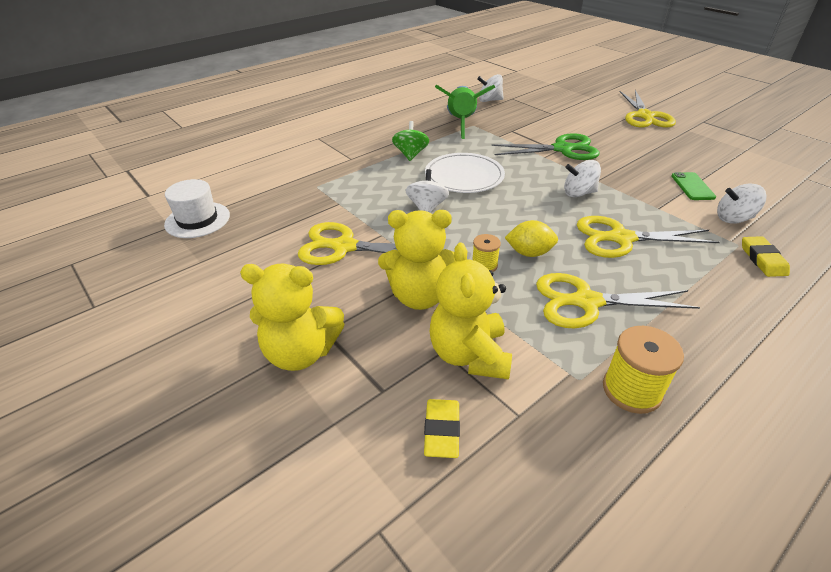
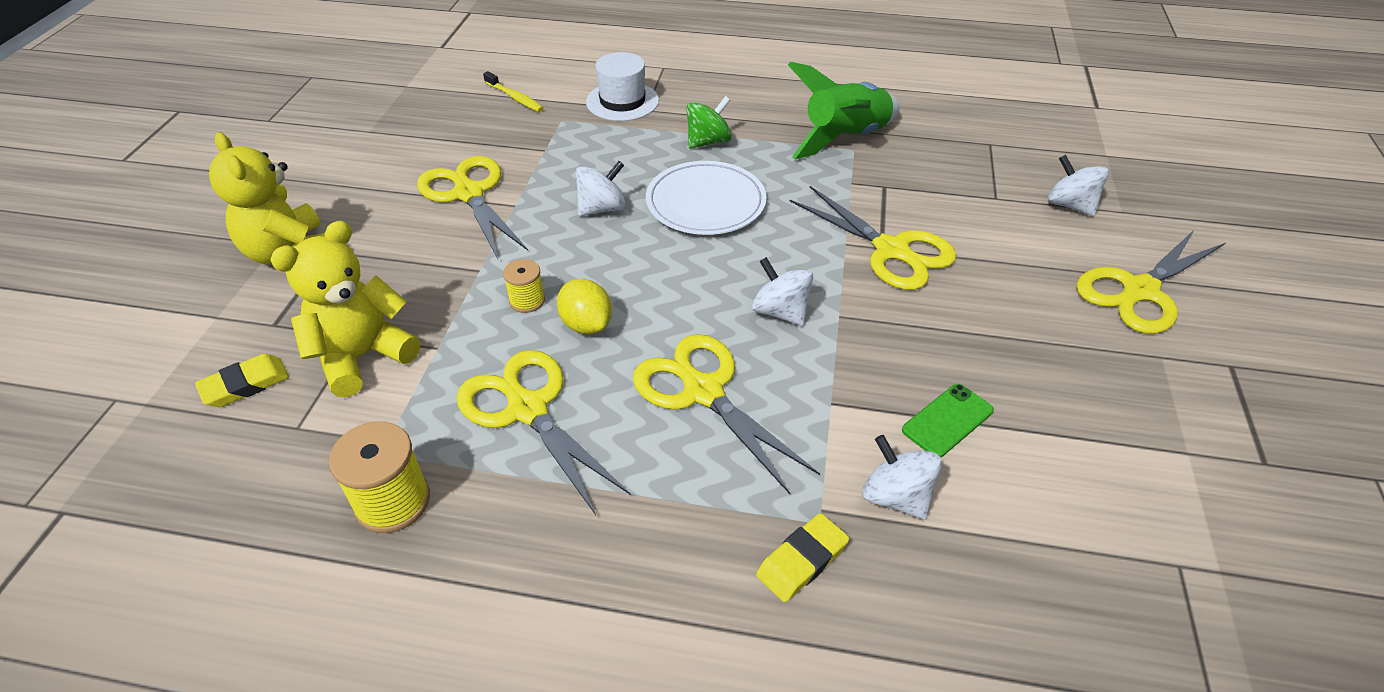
camera: 50 degrees right, 5 degrees up
(197, 220) = (430, 92): white hat -> white hat (622, 101)
(263, 192) = (515, 98): none -> yellow toothbrush
(419, 296) = (429, 281): yellow teddy bear -> none
(489, 100) = (951, 129): white spinning top -> white spinning top (1070, 205)
(562, 149) = (891, 250): green scissors -> yellow scissors

